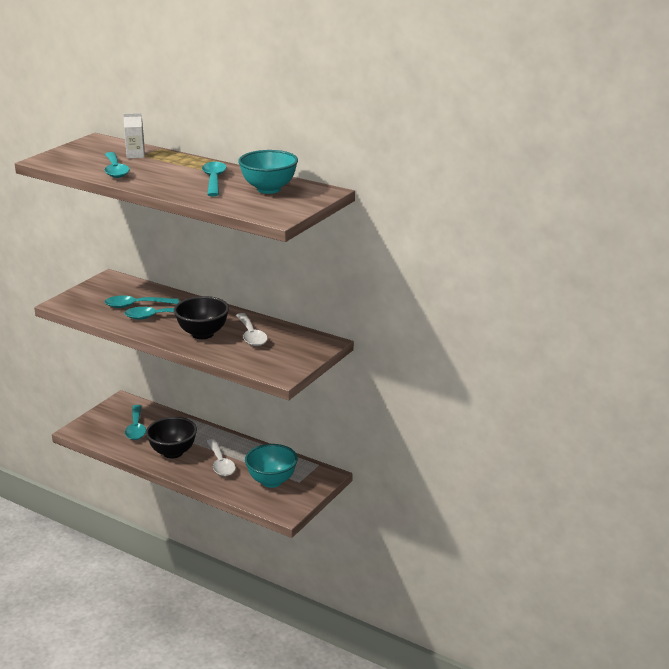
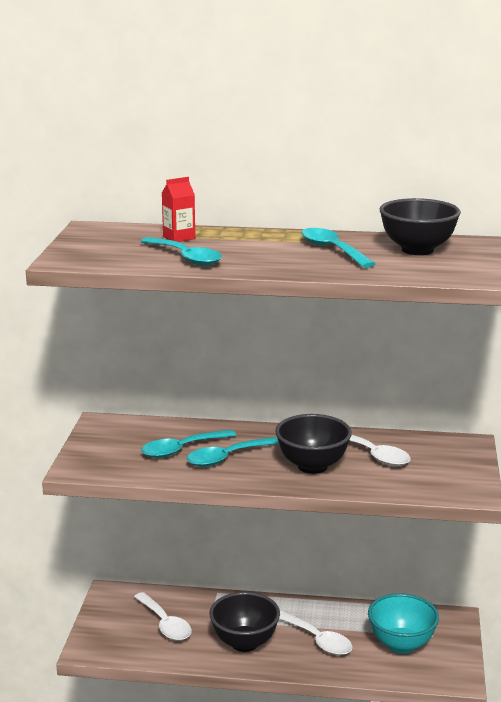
camera: 25 degrees left, 5 degrees down
(135, 155) = (179, 237): white carton -> red carton
(136, 428) = (165, 624): turquoise spoon -> white spoon
(269, 189) = (417, 250): turquoise bowl -> black bowl

